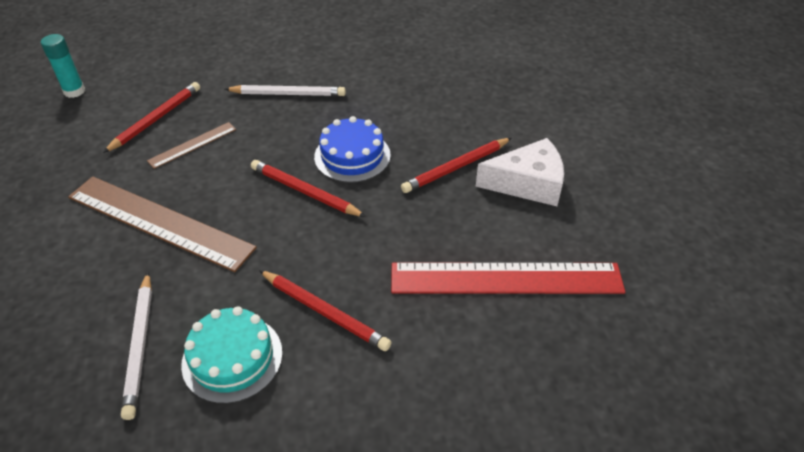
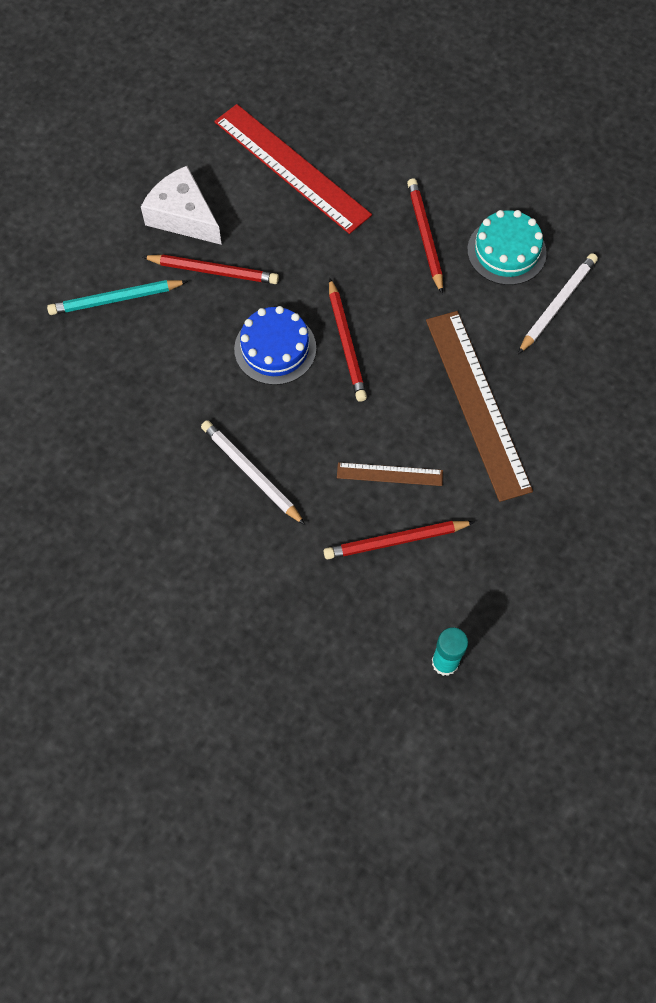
camera: 135 degrees left, 20 degrees up
(491, 112) = (115, 299): none -> turquoise pencil

